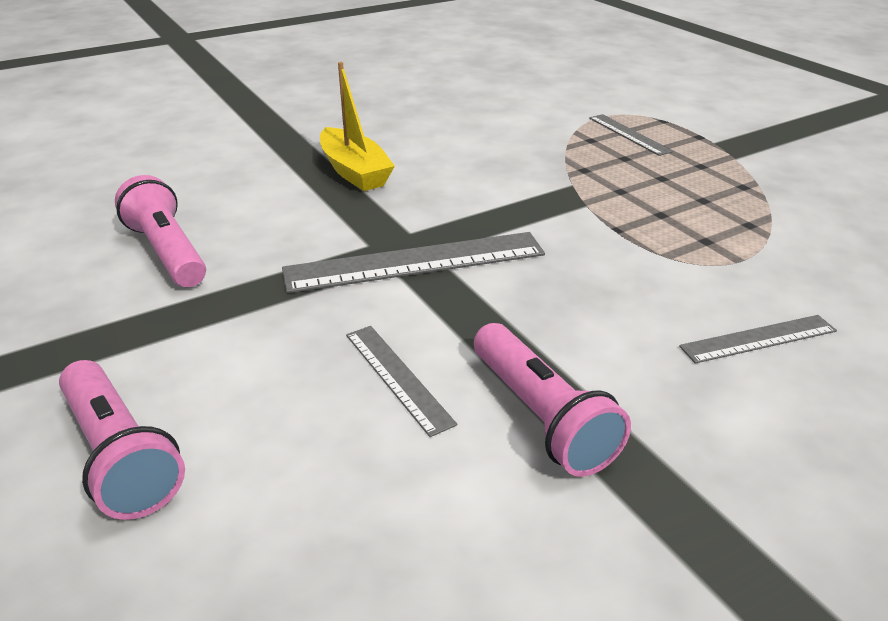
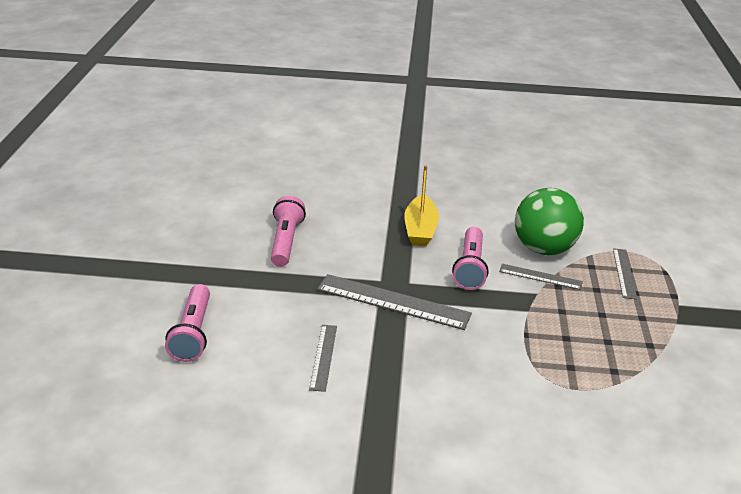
camera: 35 degrees right, 0 degrees up
(521, 141) = (543, 248): none -> green ball
(541, 416) = (364, 408): pink flashlight -> pink flashlight (470, 267)
(758, 339) = (519, 433): grey ruler -> grey ruler (540, 276)

